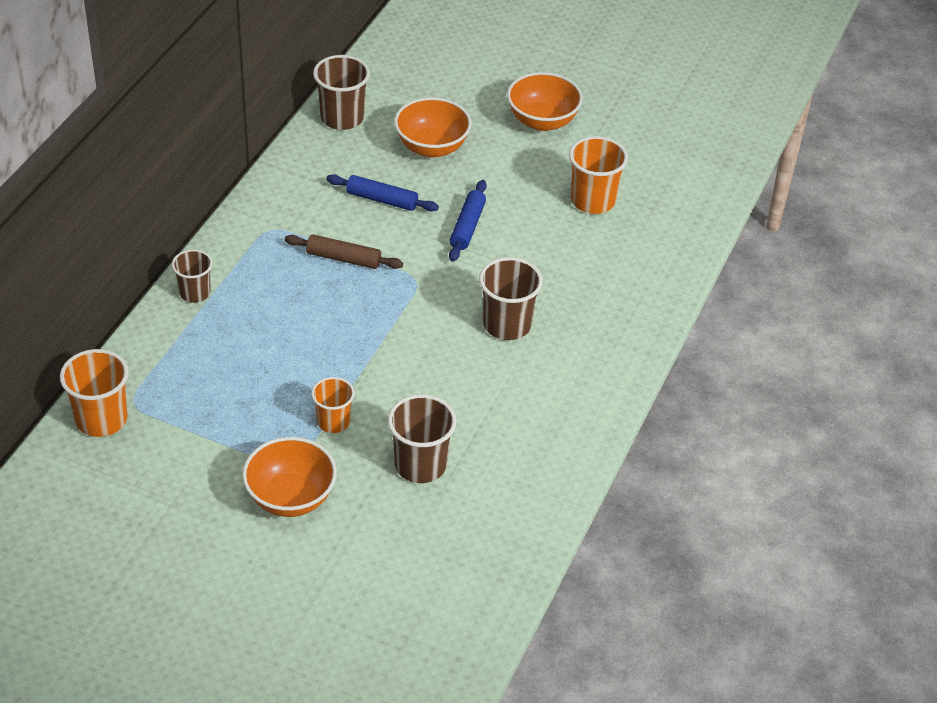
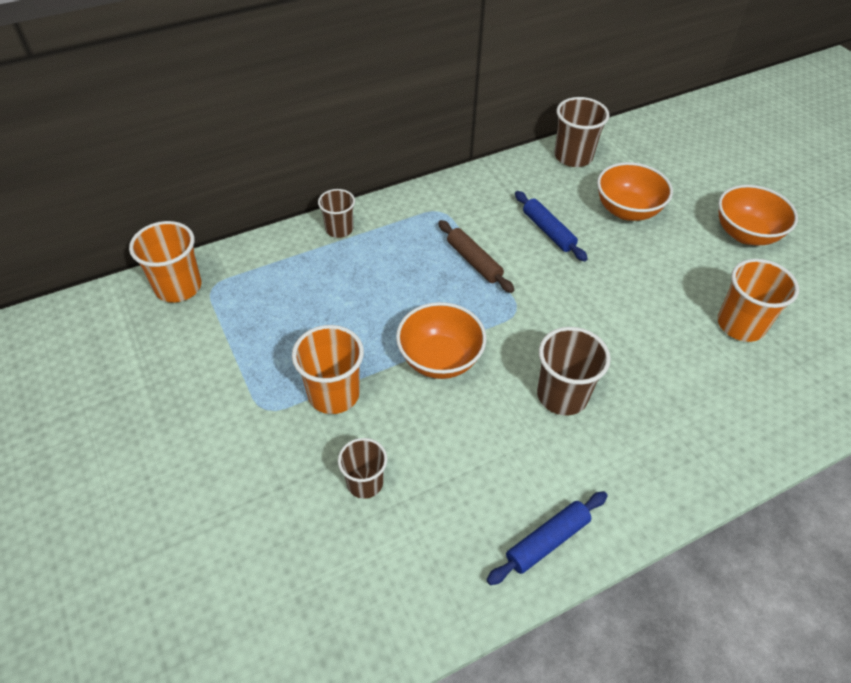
camera: 40 degrees right, 5 degrees up
(290, 498) = (234, 441): orange bowl -> orange bowl (440, 359)
(333, 422) = (334, 394): orange cup -> orange cup, size x1.54
(420, 465) = (365, 482): brown cup -> brown cup, size x0.65
(467, 226) = (601, 288): blue rolling pin -> blue rolling pin (547, 541)

